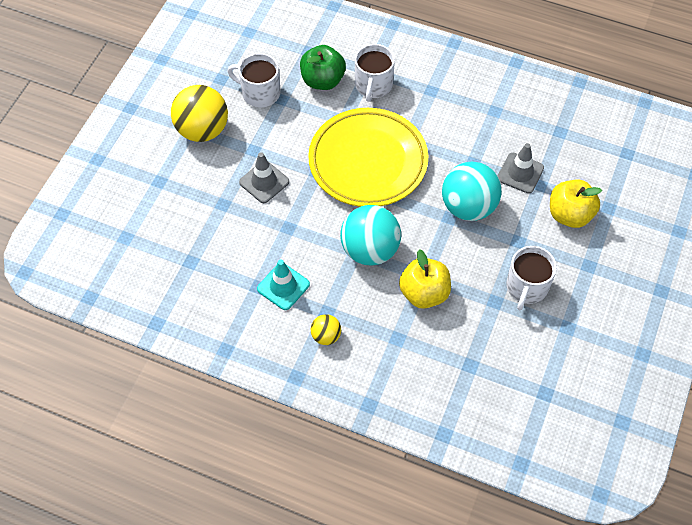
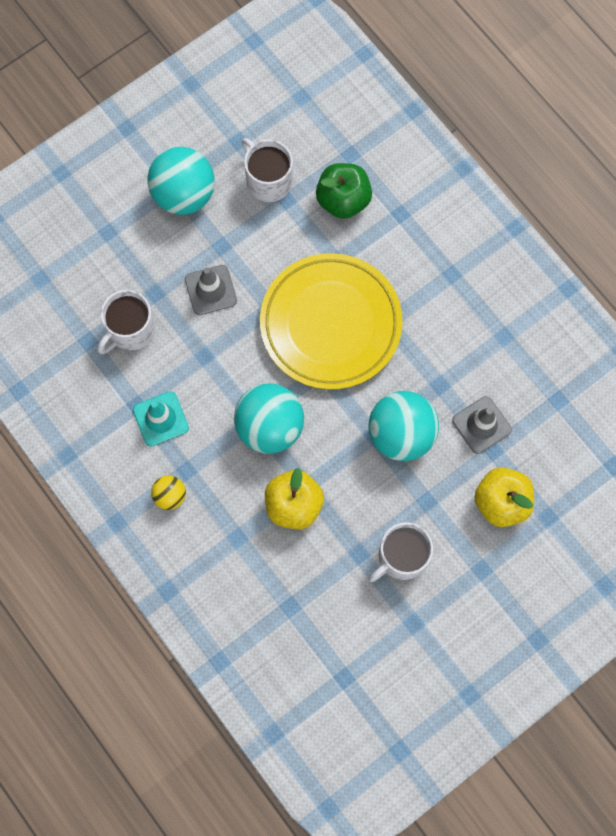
camera: 30 degrees right, 15 degrees up
(202, 130) = (184, 194): yellow ball -> turquoise ball
(373, 85) = (393, 234): white mug -> white mug (130, 330)

